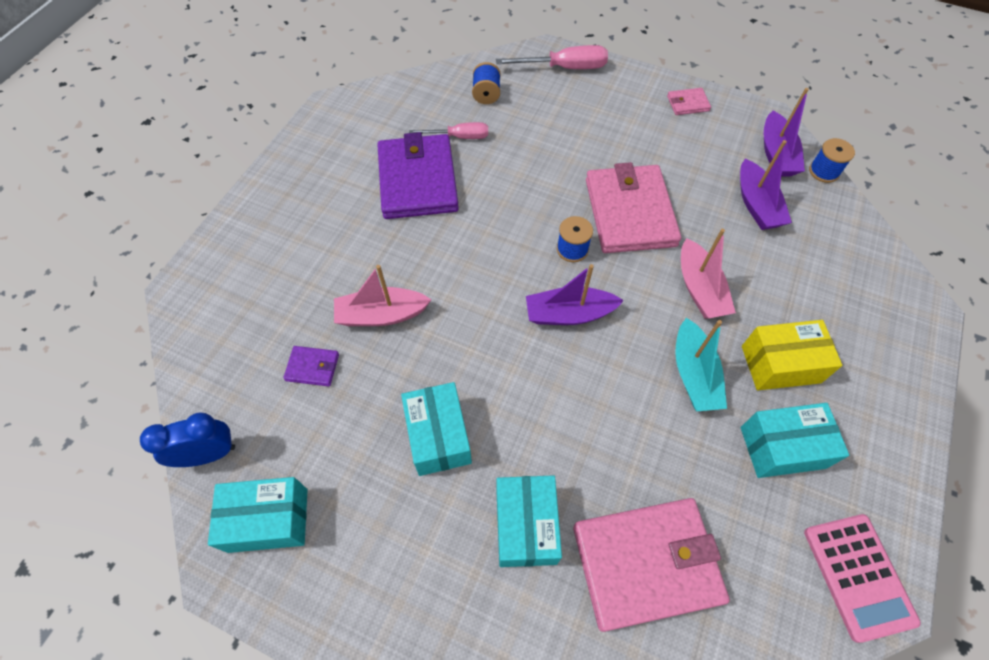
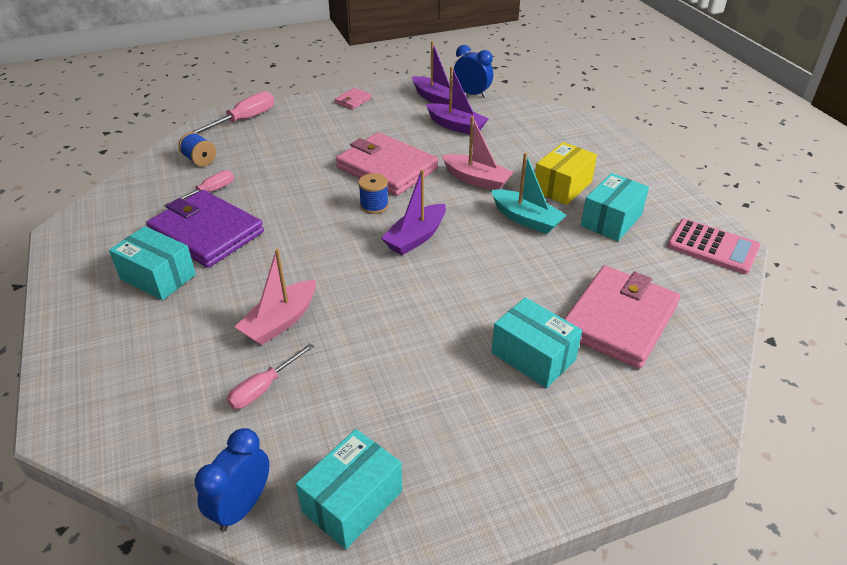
camera: 45 degrees left, 20 degrees down
(312, 367) = (264, 388): purple wallet -> pink screwdriver
(438, 436) = (415, 355): turquoise box -> turquoise box (158, 277)
(824, 171) = (472, 94): blue spool -> blue clock

